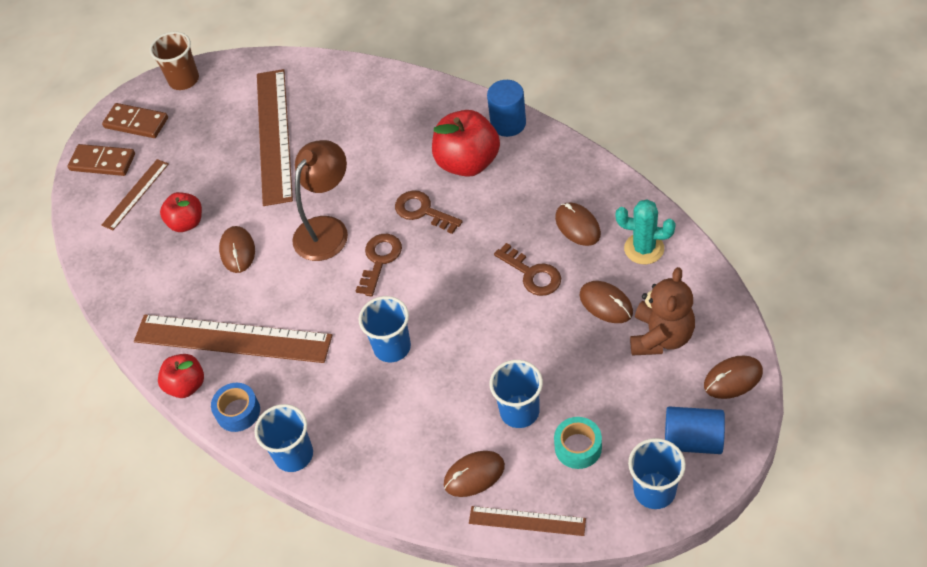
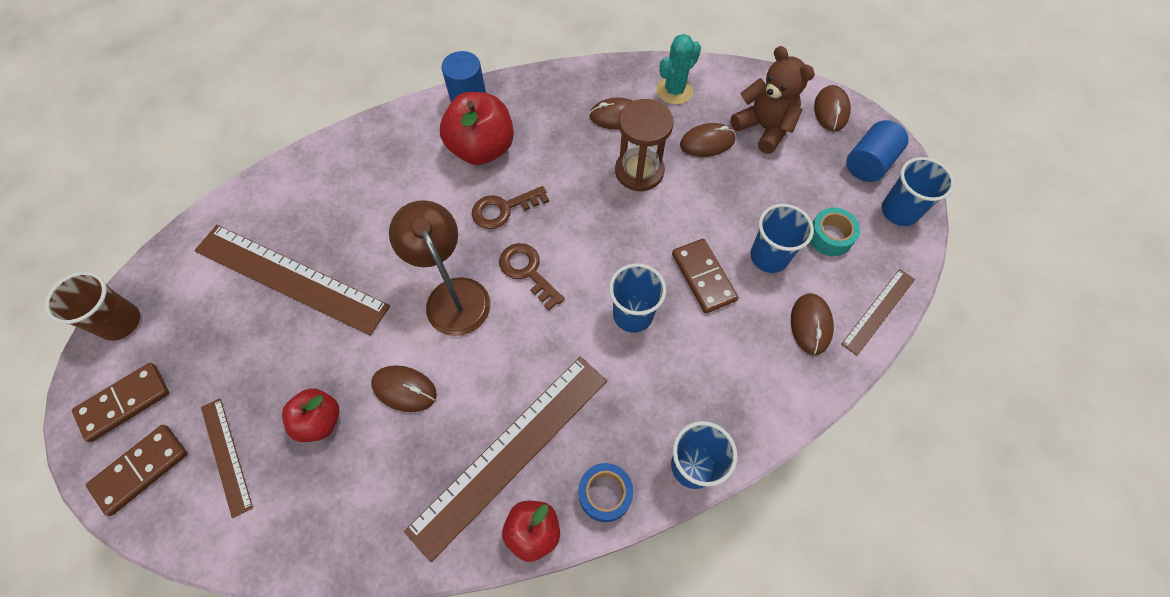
camera: 65 degrees left, 10 degrees up
(462, 375) = (703, 277): none -> brown domino
(532, 274) = (639, 171): brown key -> brown hourglass

